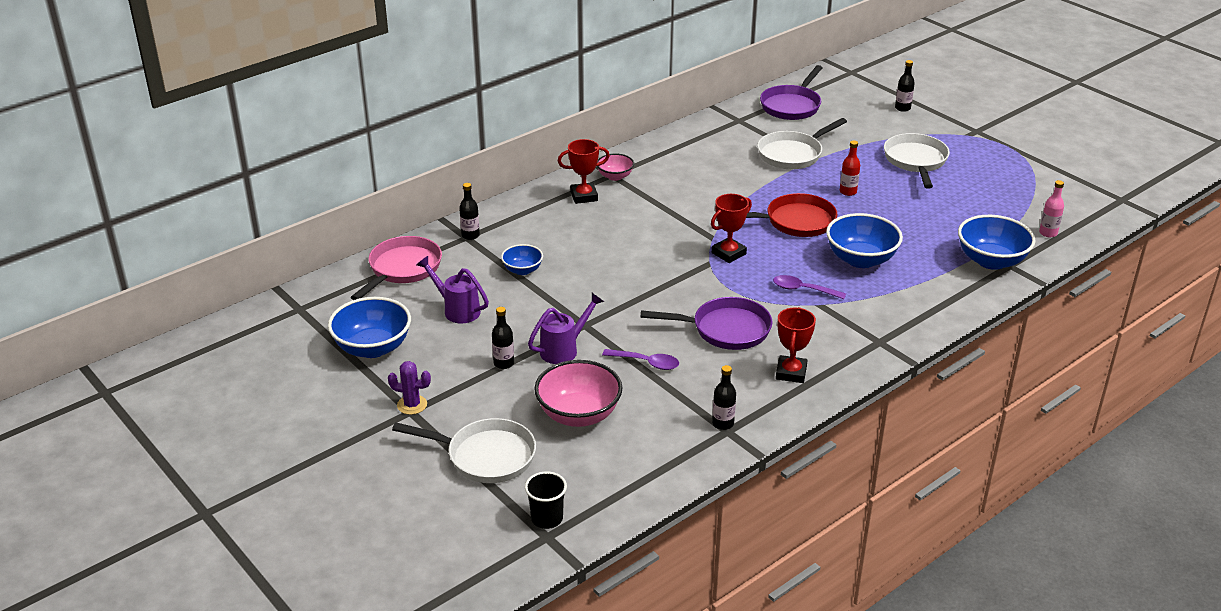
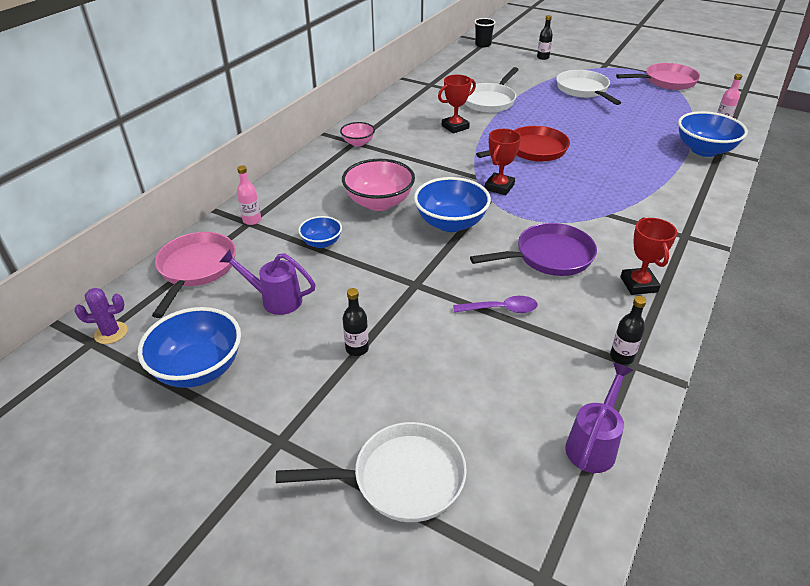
camera: 20 degrees left, 5 degrees up
(412, 405) = (277, 432): purple cactus -> purple cactus (111, 333)
(470, 235) = (252, 220): black bottle -> pink bottle
(547, 518) = (525, 550): black cup -> black cup (483, 45)
(564, 349) = (411, 316): purple watering can -> purple watering can (593, 444)
(578, 415) = (472, 389): pink bowl -> pink bowl (379, 202)
(584, 196) = (340, 164): red trophy -> red trophy (455, 127)
(791, 106) = (462, 68): purple pan -> none
(803, 290) = (585, 204): purple spoon -> none
(848, 192) = (554, 120): red bottle -> none
(861, 259) = (608, 169): blue bowl -> blue bowl (450, 223)
(1031, 169) = (666, 81): none -> pink pan

